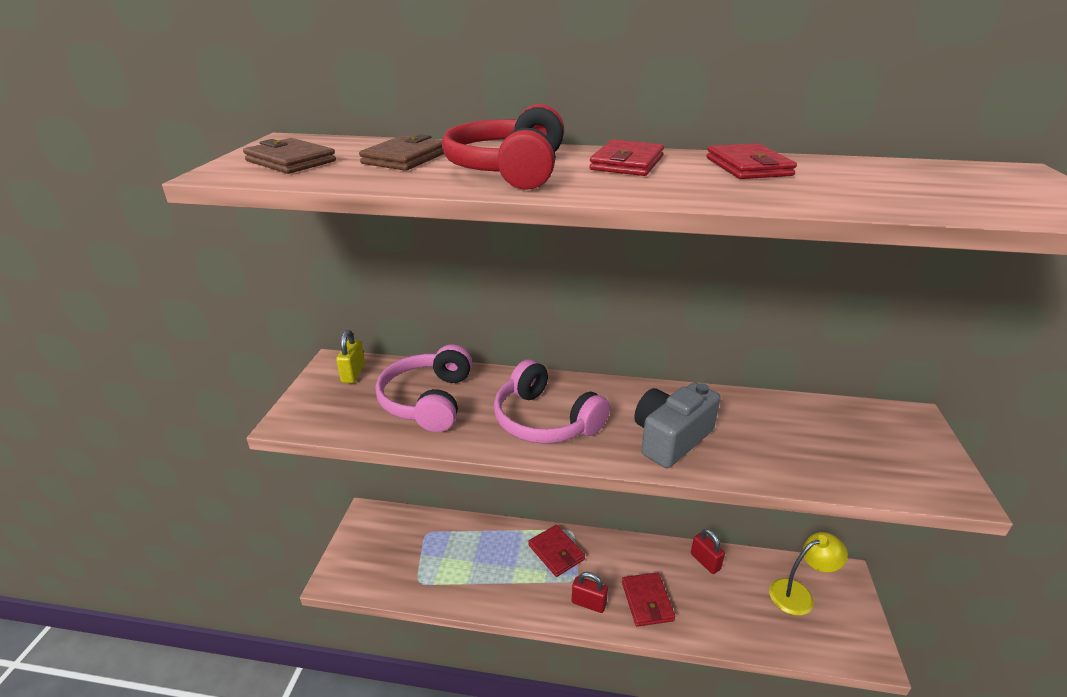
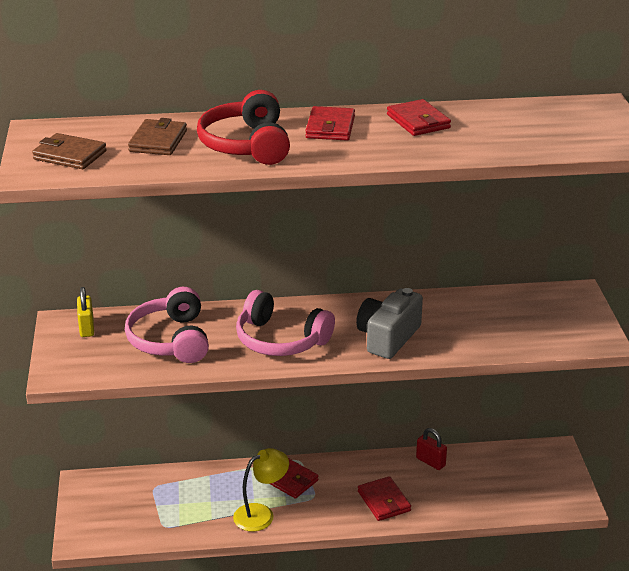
camera: 15 degrees left, 0 degrees up
(588, 603) = (331, 512): red padlock -> none
(799, 594) = (516, 471): yellow lamp -> yellow lamp (261, 514)

